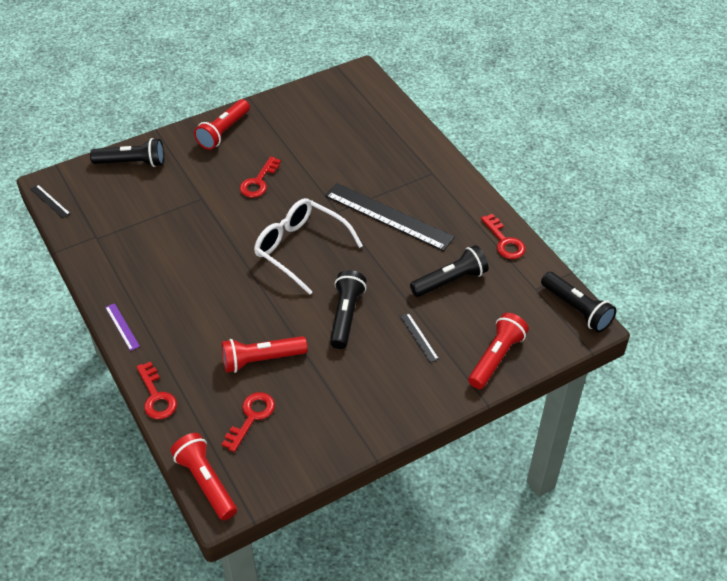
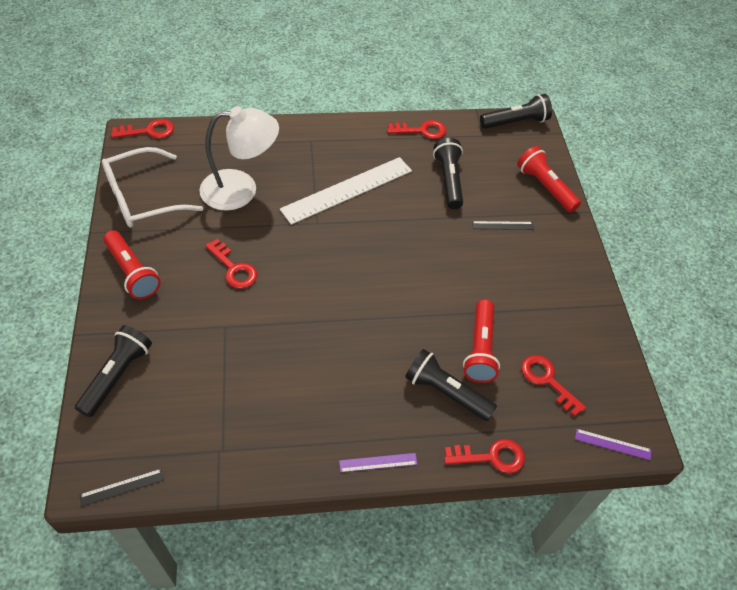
camera: 70 degrees left, 5 degrees up
(206, 482) = (612, 444): red flashlight -> purple ruler
(301, 249) = (352, 268): white glasses -> white glasses (143, 198)
(343, 154) = (241, 190): none -> white lamp
(346, 316) = (454, 265): black flashlight -> black flashlight (446, 392)
(370, 79) = (149, 131): none -> red key
(388, 216) = (347, 190): black ruler -> white ruler

